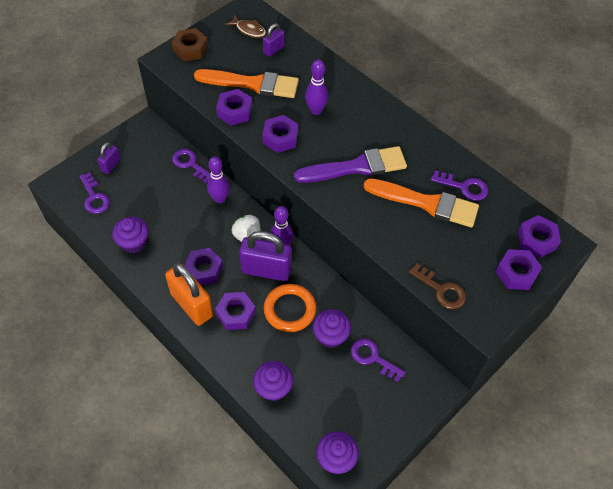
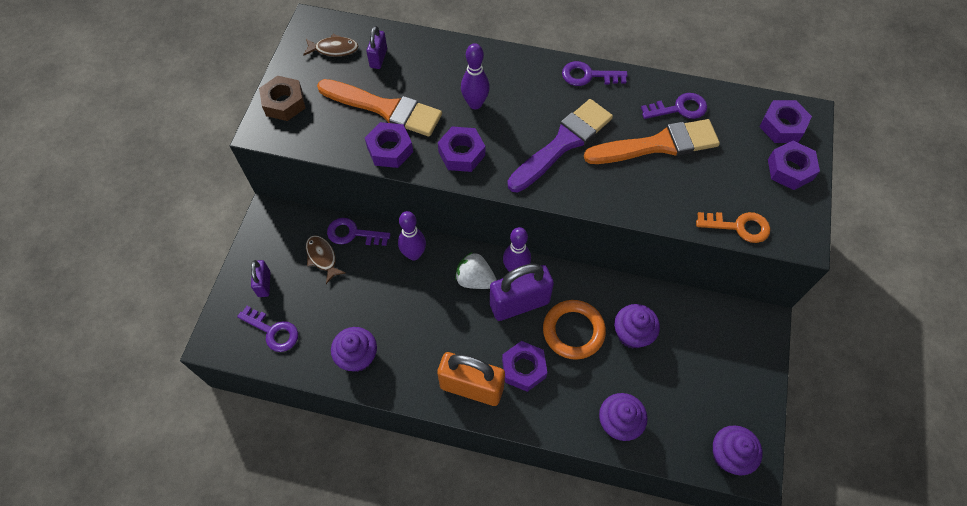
camera: 30 degrees left, 5 degrees up
(159, 168) = (322, 257): none -> brown fish
(204, 270) = (456, 341): purple nut -> none
(252, 84) = (385, 108): orange brush -> orange brush turned 45 degrees clockwise
(373, 358) = (686, 331): purple key -> purple key (588, 75)
(441, 290) = (738, 227): brown key -> orange key

